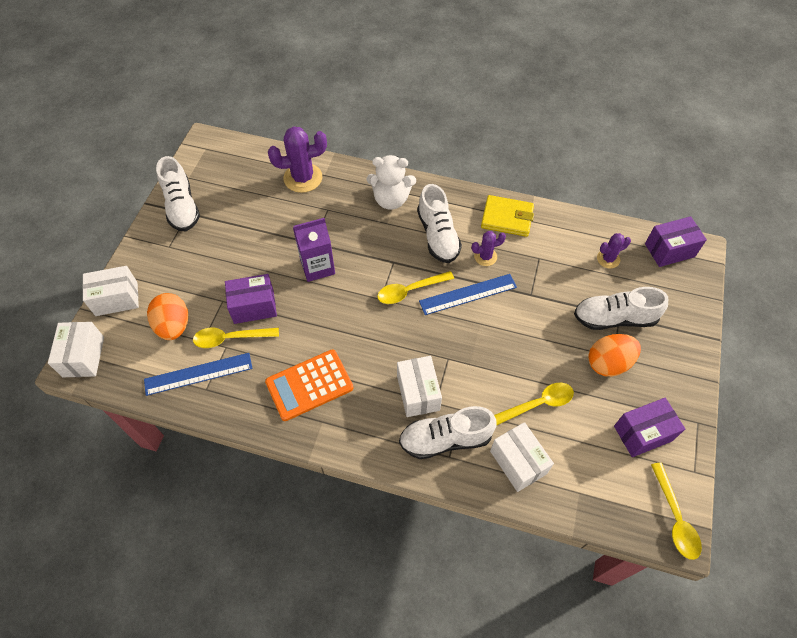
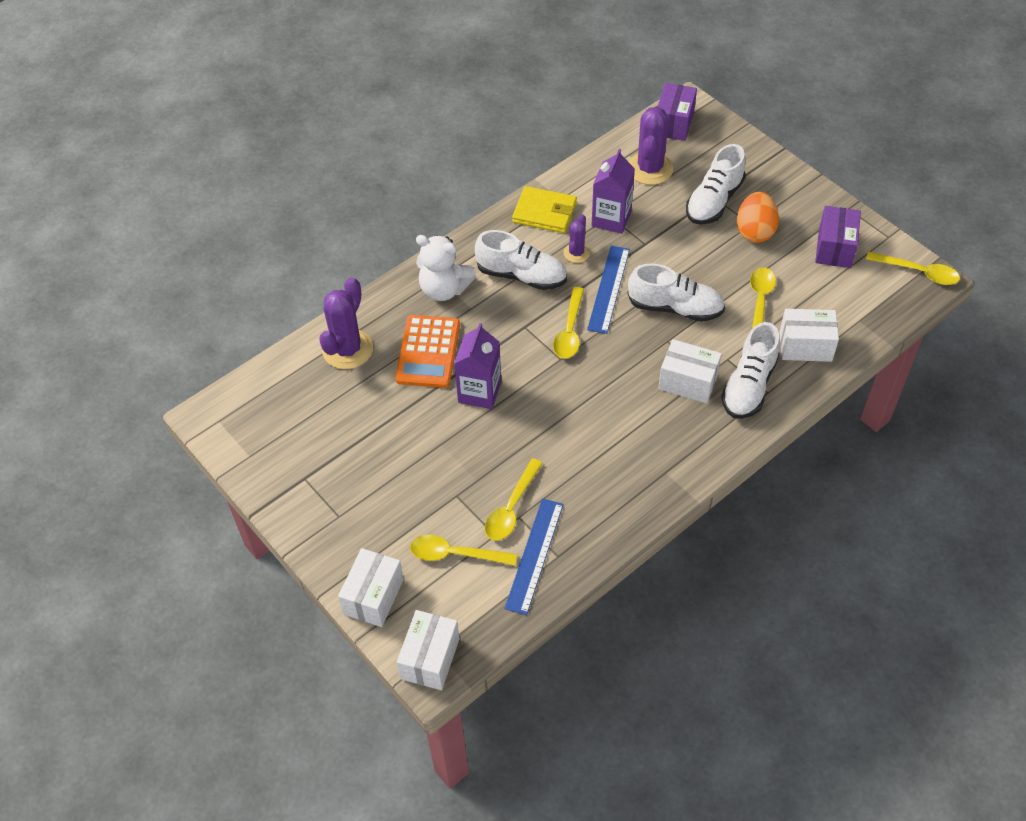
camera: 55 degrees left, 5 degrees down
(83, 357) = (430, 658): white box -> white box turned 75 degrees clockwise
(174, 326) = (455, 554): orange egg -> yellow spoon
(182, 206) = (289, 480): white shoe -> white shoe (675, 308)
(254, 307) = (487, 470): purple box -> none
(309, 385) = (618, 464): orange calculator -> orange calculator (428, 352)
(391, 200) = (444, 289): white teddy bear -> white teddy bear turned 75 degrees clockwise
(507, 218) = (544, 212): yellow wallet -> yellow wallet turned 60 degrees clockwise
(536, 260) = (611, 219): none -> purple carton
(608, 259) = (650, 169): purple cactus -> purple cactus, size x1.82

